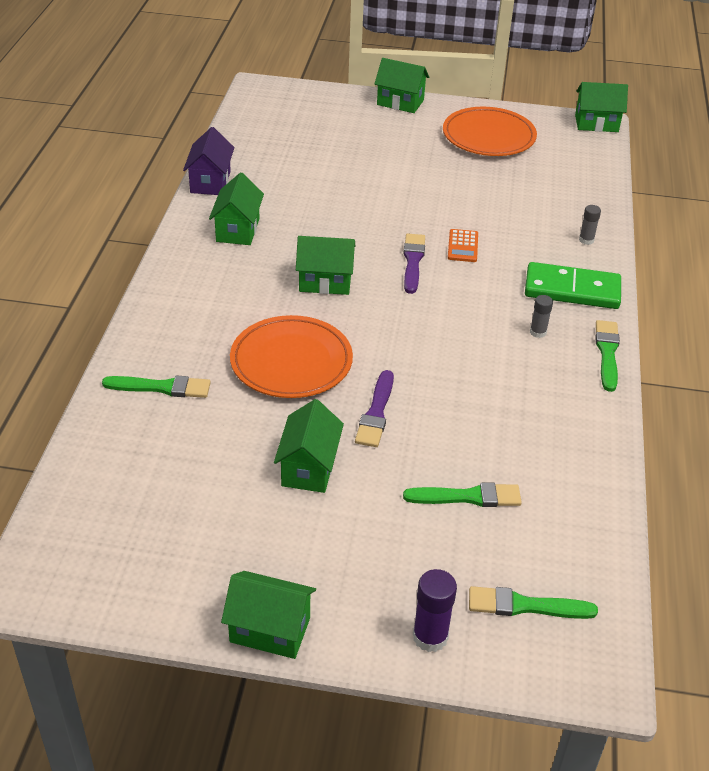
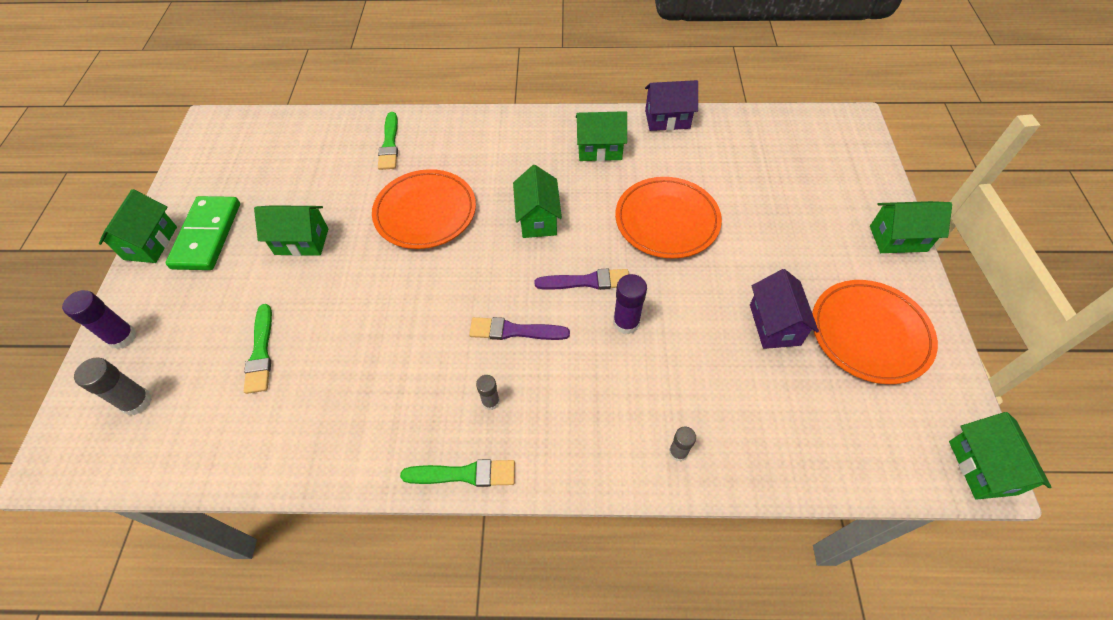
camera: 85 degrees right, 15 degrees up
(350, 206) = (667, 220): none -> orange plate
(376, 413) = (364, 277): purple brush -> purple brush (514, 331)
(400, 102) = (898, 239): green house -> green house turned 75 degrees clockwise
(463, 246) = (626, 322): orange calculator -> purple glue stick
(475, 174) = (774, 324): none -> purple house
(525, 606) = (137, 402): green brush -> grey glue stick
(572, 290) = (573, 436): green domino -> green domino (207, 235)

